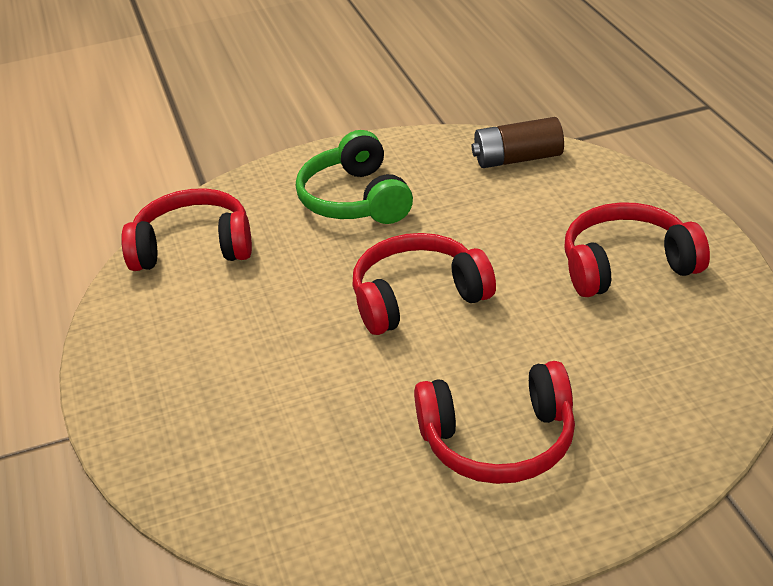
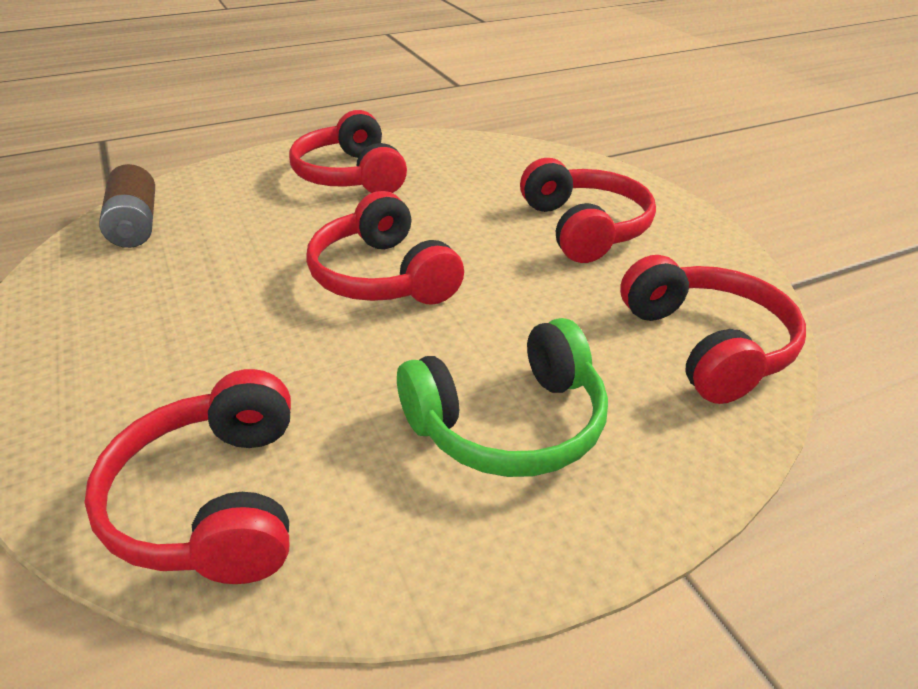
camera: 100 degrees left, 0 degrees up
(271, 498) = (708, 345): none -> red headphones
(355, 199) = (157, 335): green headphones -> green headphones (509, 424)

